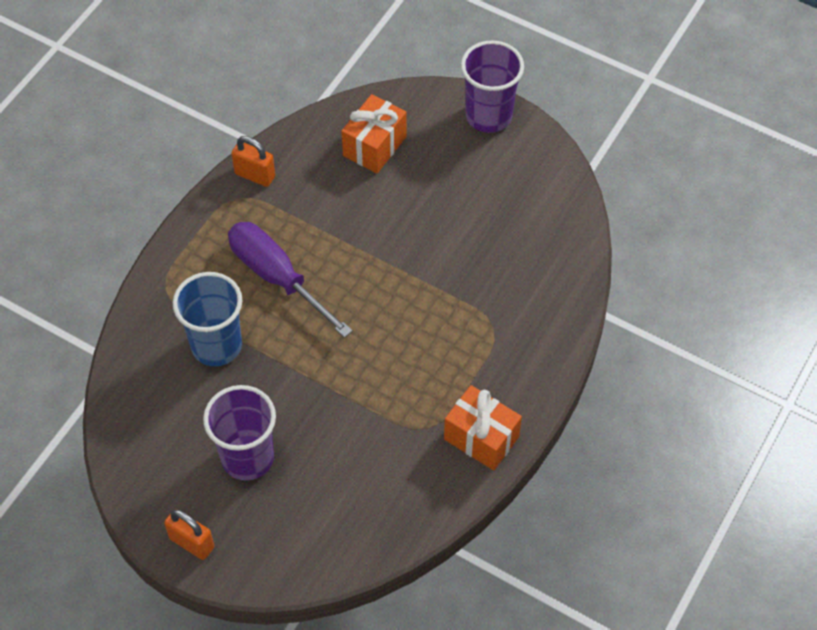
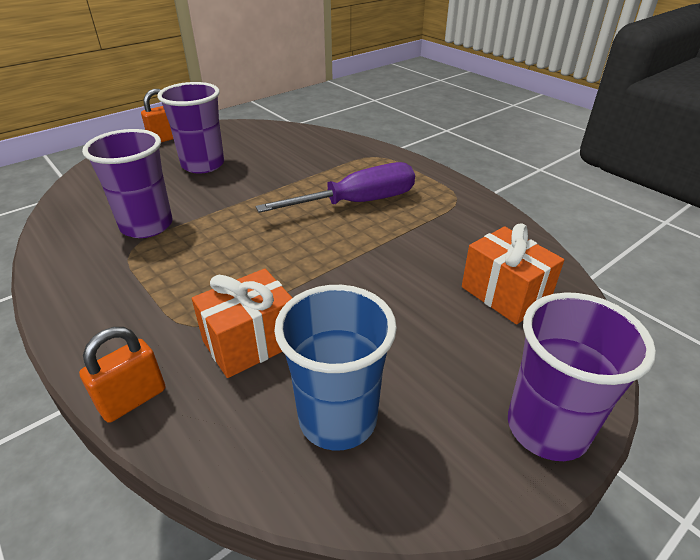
camera: 110 degrees right, 20 degrees down
(216, 345) = (309, 167): blue cup -> blue cup (338, 418)
(255, 175) = (482, 211): orange padlock -> orange padlock (133, 399)
(387, 438) = (147, 226): none -> purple cup
(481, 438) = (81, 280): orange gift -> orange gift (250, 342)

